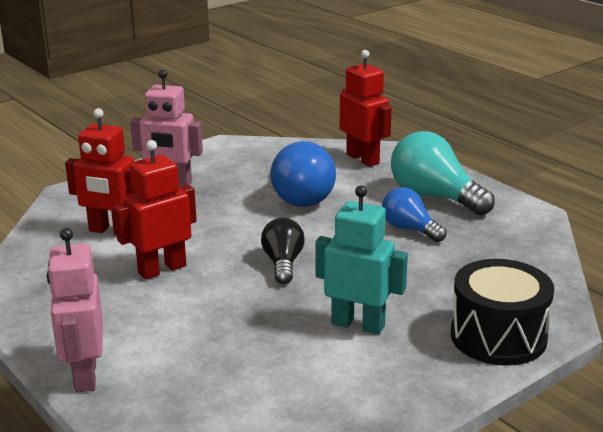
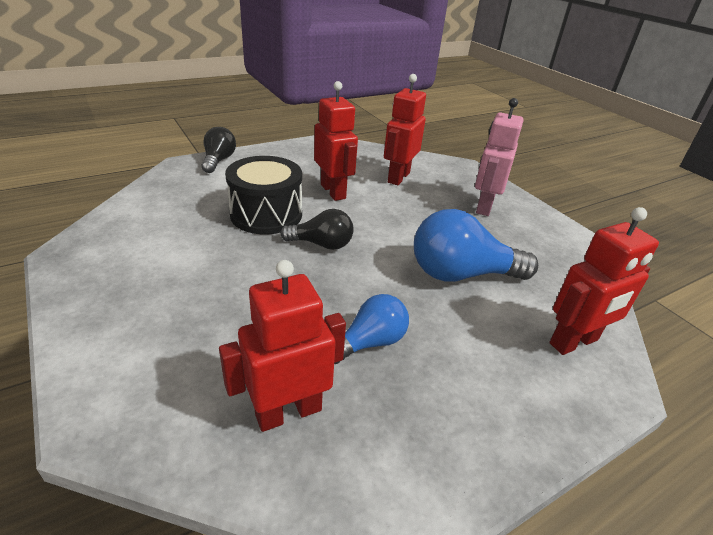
camera: 95 degrees right, 10 degrees up
(85, 375) = (218, 161): pink robot -> black light bulb
(358, 324) = (200, 268): turquoise robot -> none
(434, 197) = (459, 390): turquoise light bulb -> none
(494, 252) = (288, 412): none -> red robot
(498, 337) = (113, 356): black drum -> black drum (266, 214)

